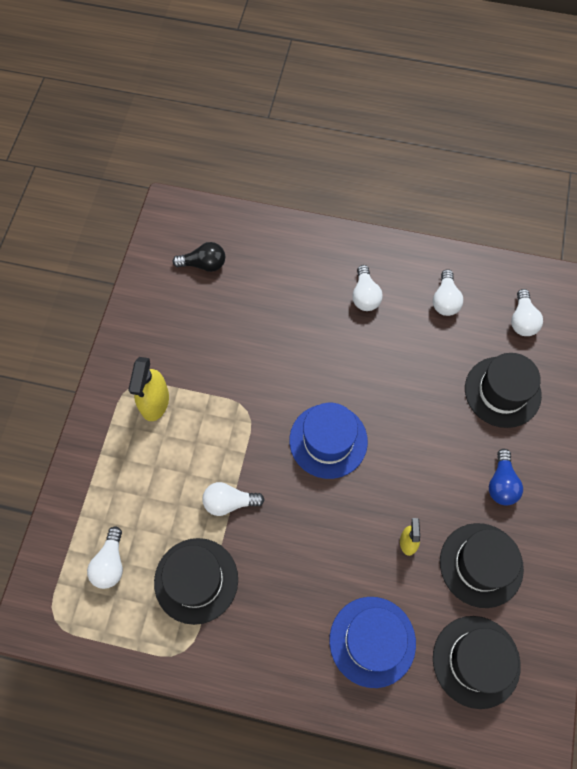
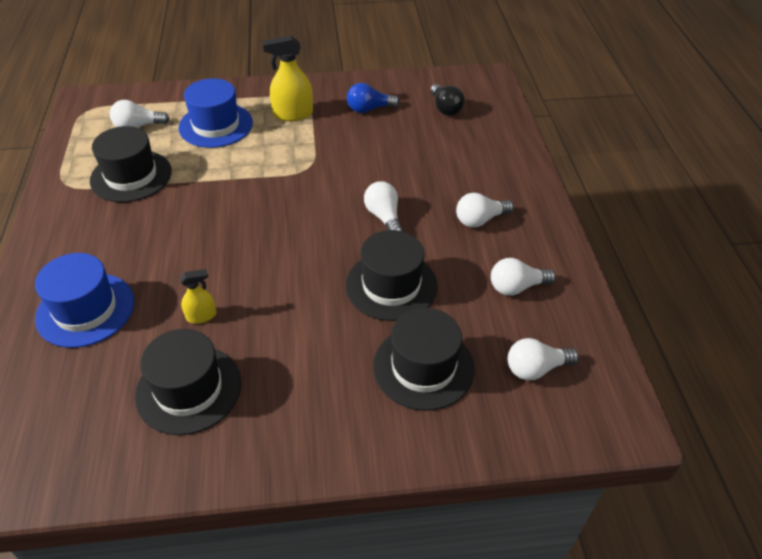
camera: 70 degrees right, 20 degrees down
(229, 502) = (211, 178): white light bulb -> white light bulb (384, 217)
(328, 440) = (297, 229): blue hat -> blue hat (216, 125)
(476, 661) = (70, 407): black hat -> black hat (391, 285)
(501, 483) = (298, 389): blue light bulb -> blue light bulb (369, 109)

